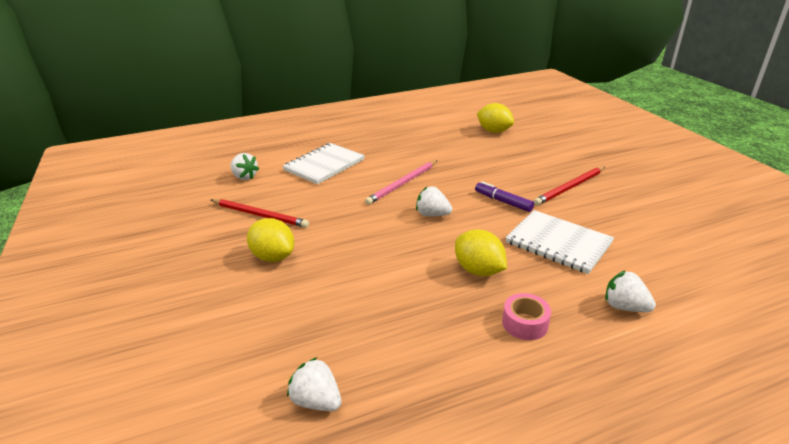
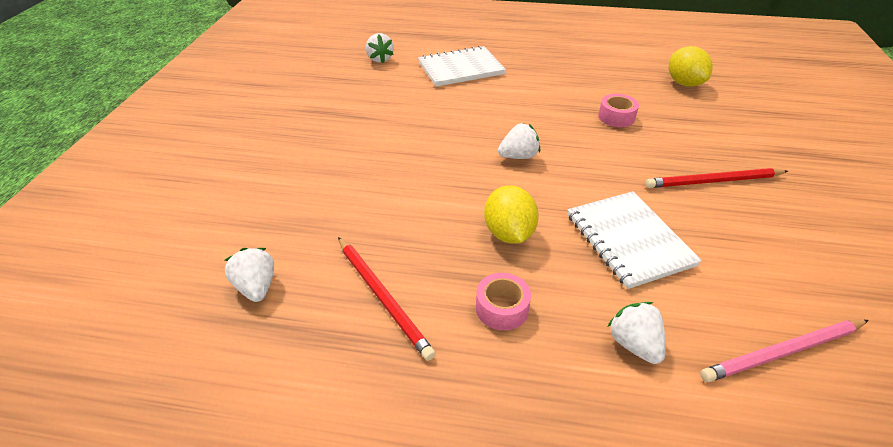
camera: 30 degrees right, 10 degrees up
(260, 215) = (360, 100): red pencil -> red pencil (383, 297)
(273, 257) = (336, 144): yellow lemon -> none
(402, 184) = (519, 113): pink pencil -> pink pencil (782, 352)
(432, 214) = (518, 156): white strawberry -> white strawberry turned 105 degrees clockwise
(473, 166) = (616, 117): none -> pink tape
(503, 201) = (611, 169): purple marker -> none

